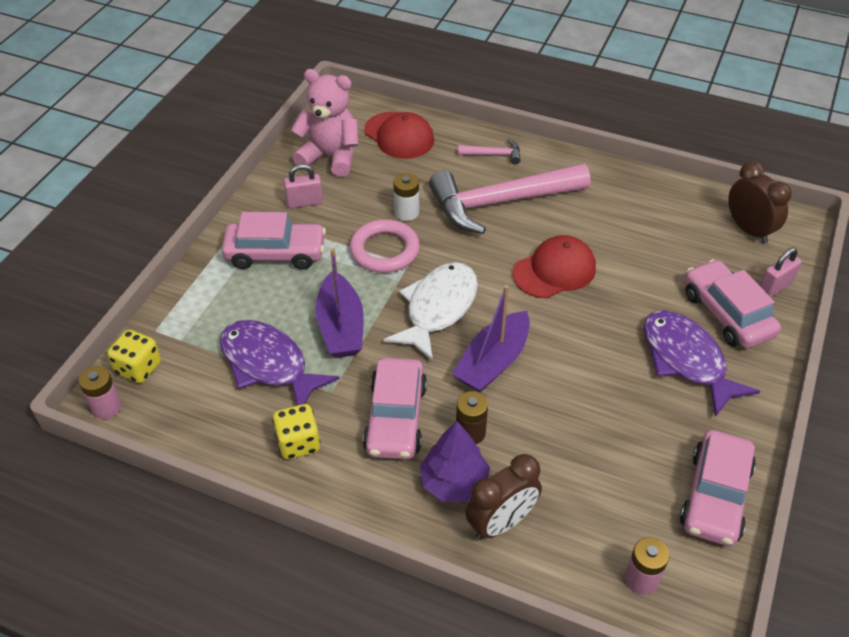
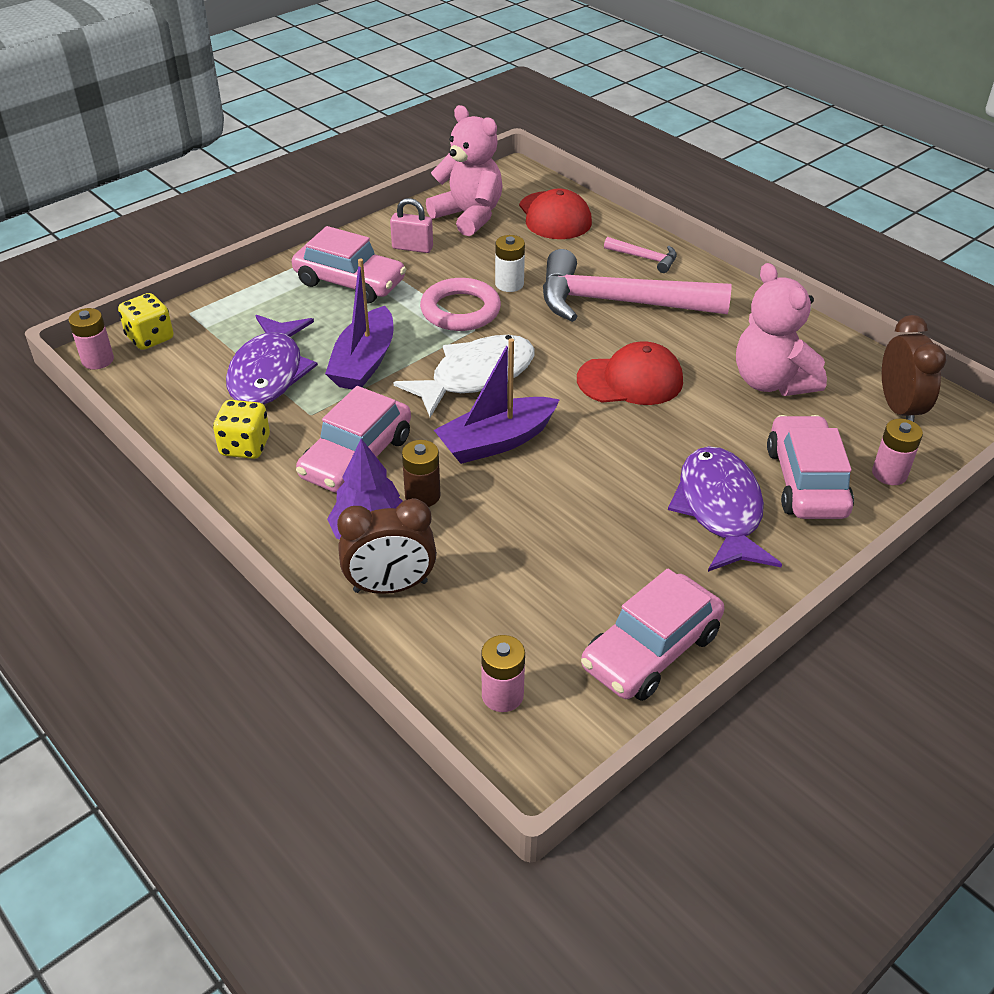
camera: 25 degrees right, 5 degrees down
(268, 364) = (269, 372): purple fish -> purple fish turned 150 degrees counterclockwise
(652, 237) = (771, 382): none -> pink teddy bear
(775, 287) = (889, 474): pink padlock -> pink battery

